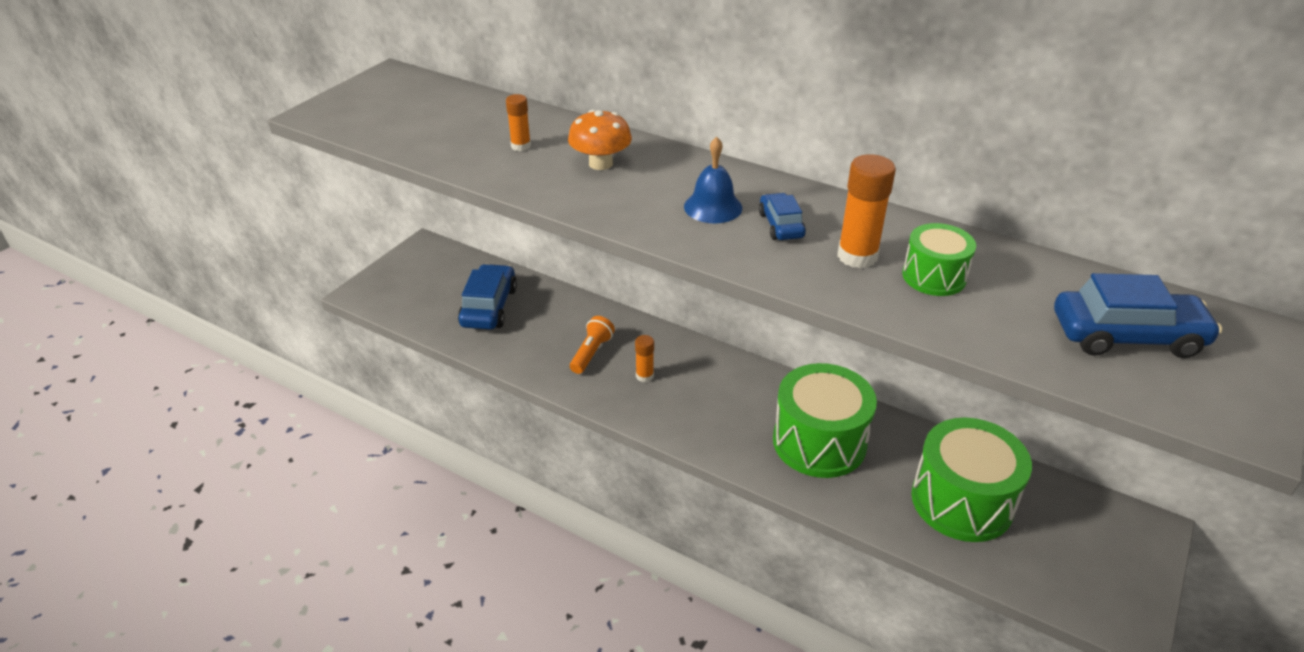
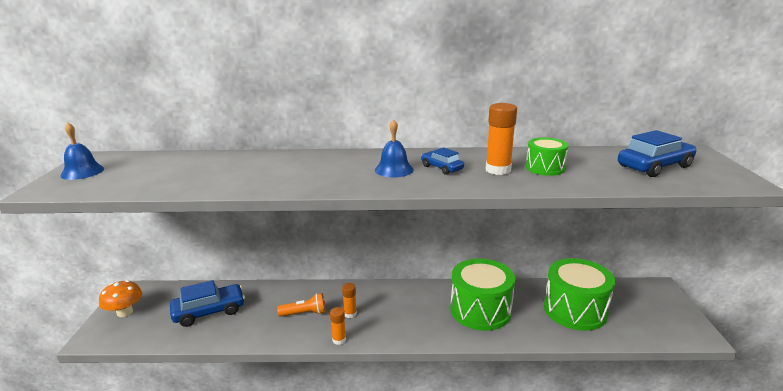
camera: 30 degrees left, 15 degrees down
(366, 96) = (82, 172): none -> blue bell
(489, 307) = (209, 311): blue car -> blue car turned 90 degrees clockwise
(521, 146) = (235, 171): orange glue stick -> orange glue stick (339, 340)
(591, 353) = (304, 313): orange flashlight -> orange flashlight turned 90 degrees clockwise
(600, 163) = (300, 167): orange mushroom -> orange mushroom (125, 312)

